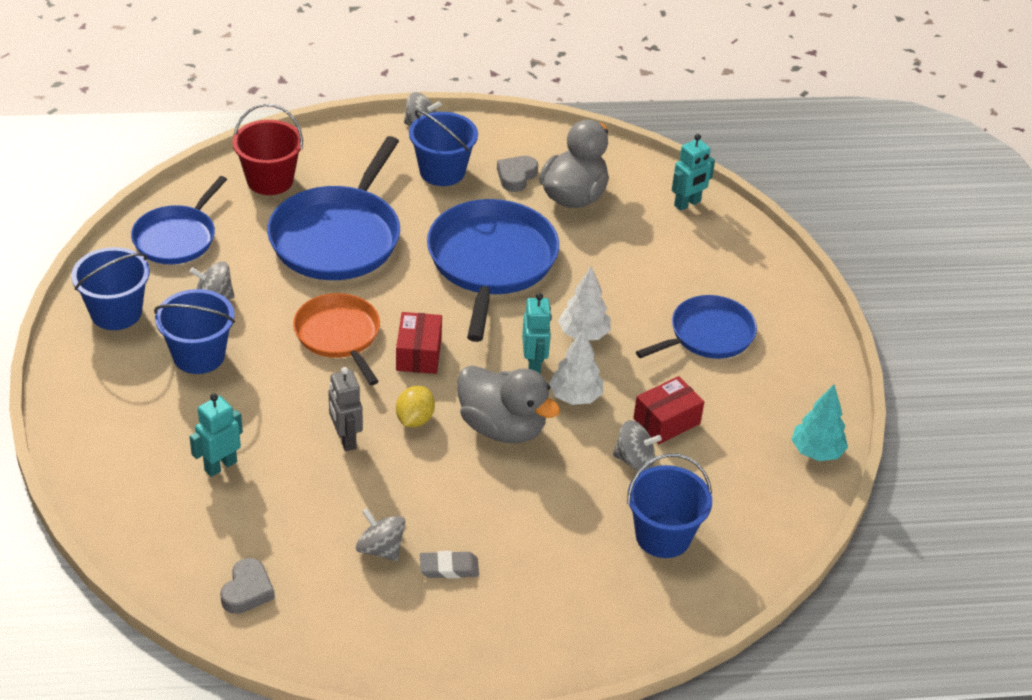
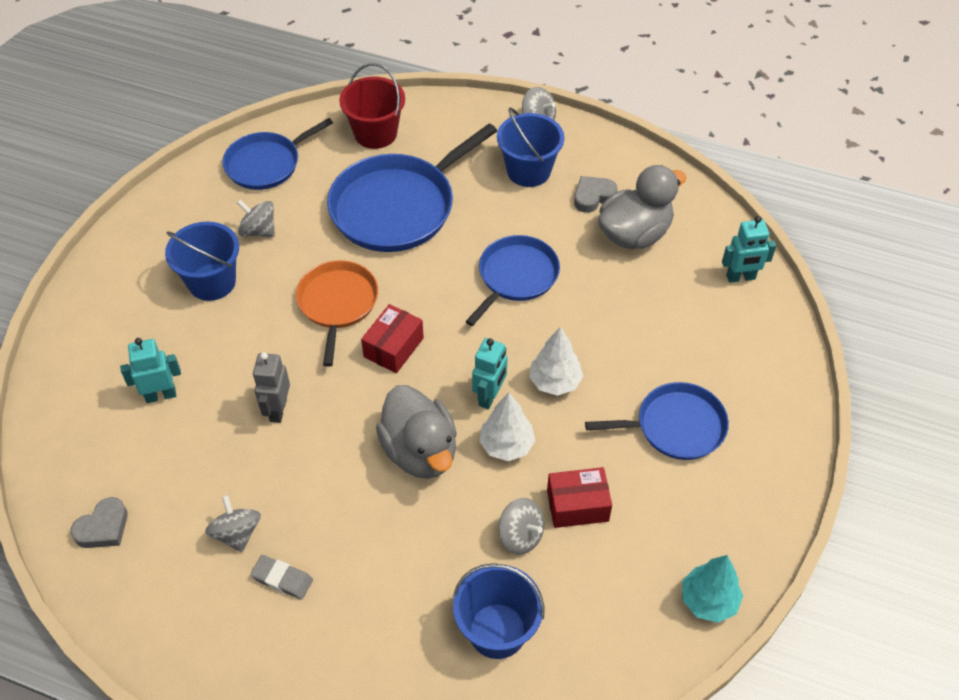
camera: 30 degrees right, 10 degrees up
(116, 312) = (174, 218): blue bucket -> none
(414, 419) = (348, 413): yellow lemon -> none
(491, 262) = (516, 277): blue pan -> blue pan, size x0.62

